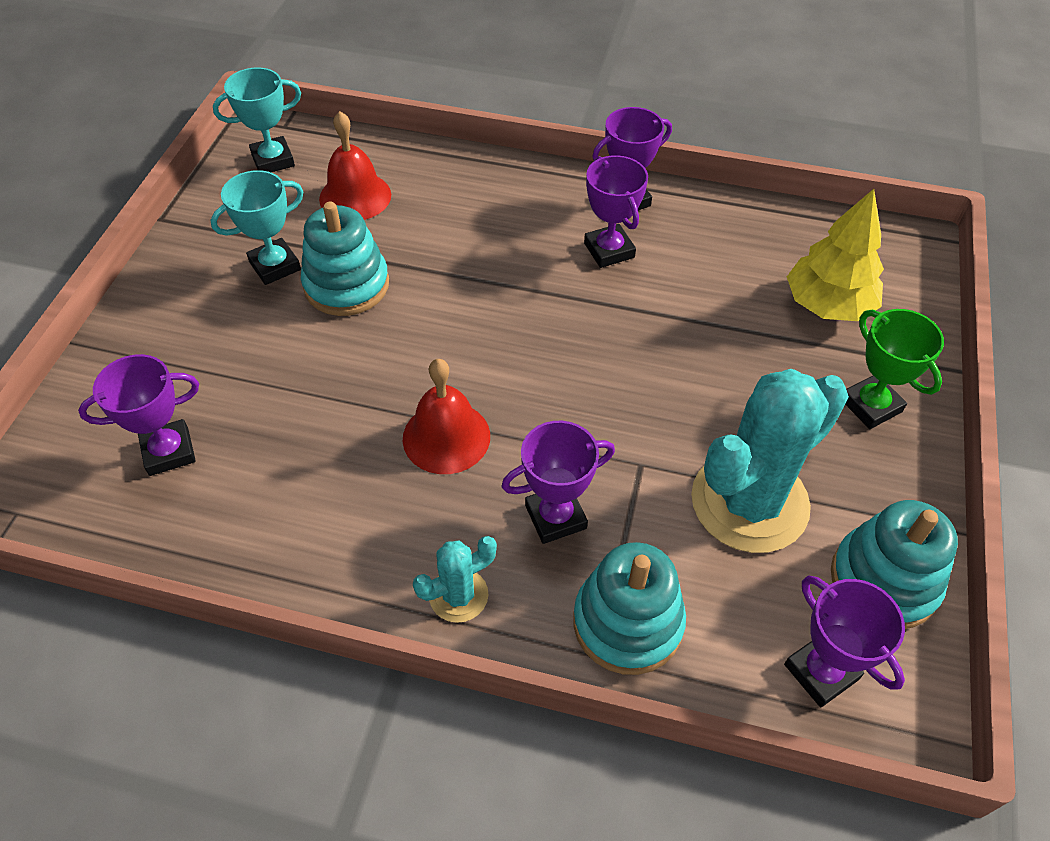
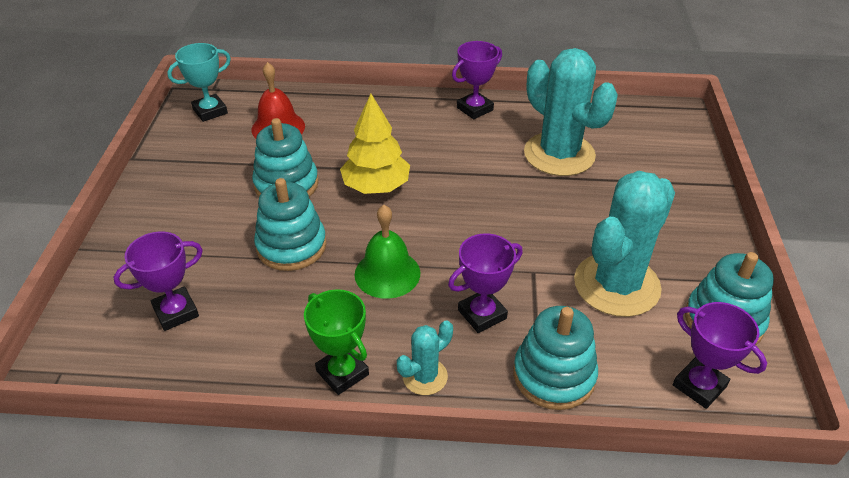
camera: 10 degrees left, 10 degrees down
(275, 266) = (229, 178): turquoise trophy -> none
(332, 378) = (291, 246): none -> turquoise stacking toy
(446, 437) = (387, 273): red bell -> green bell
(609, 250) = (472, 140): purple trophy -> none
(724, 288) = (559, 154): none -> turquoise cactus
(827, 305) = (632, 156): yellow tree -> yellow tree (376, 186)
(871, 405) = (680, 213): green trophy -> green trophy (342, 373)

